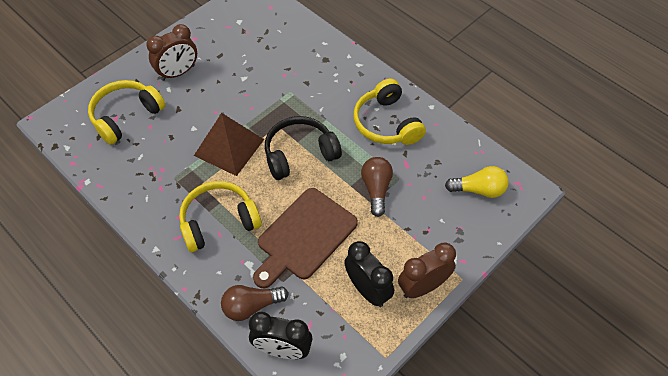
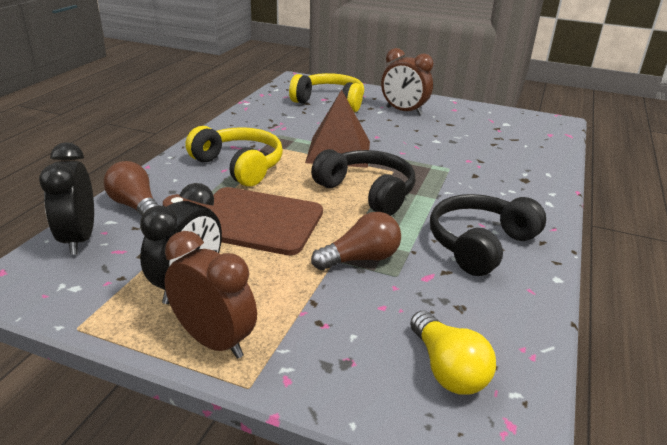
camera: 65 degrees right, 25 degrees down
(387, 123) = (480, 244): yellow headphones -> black headphones

